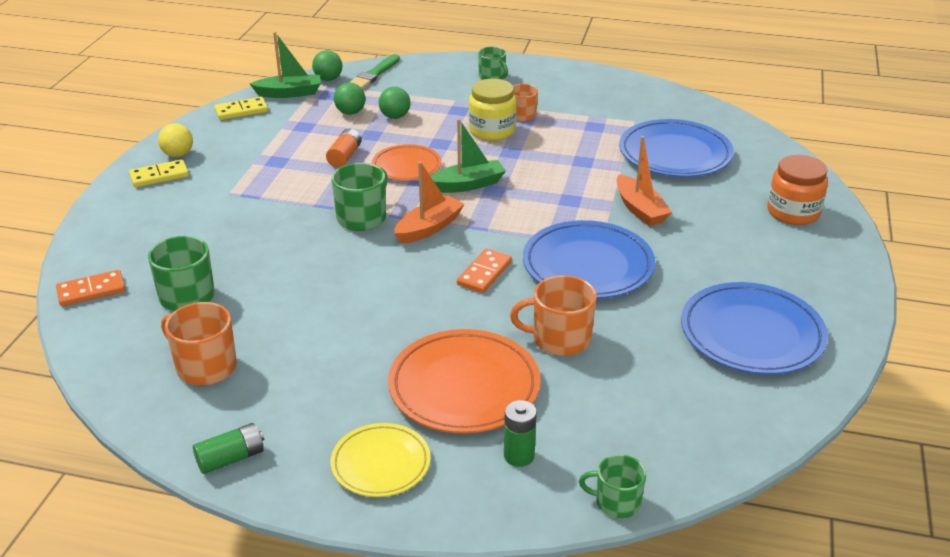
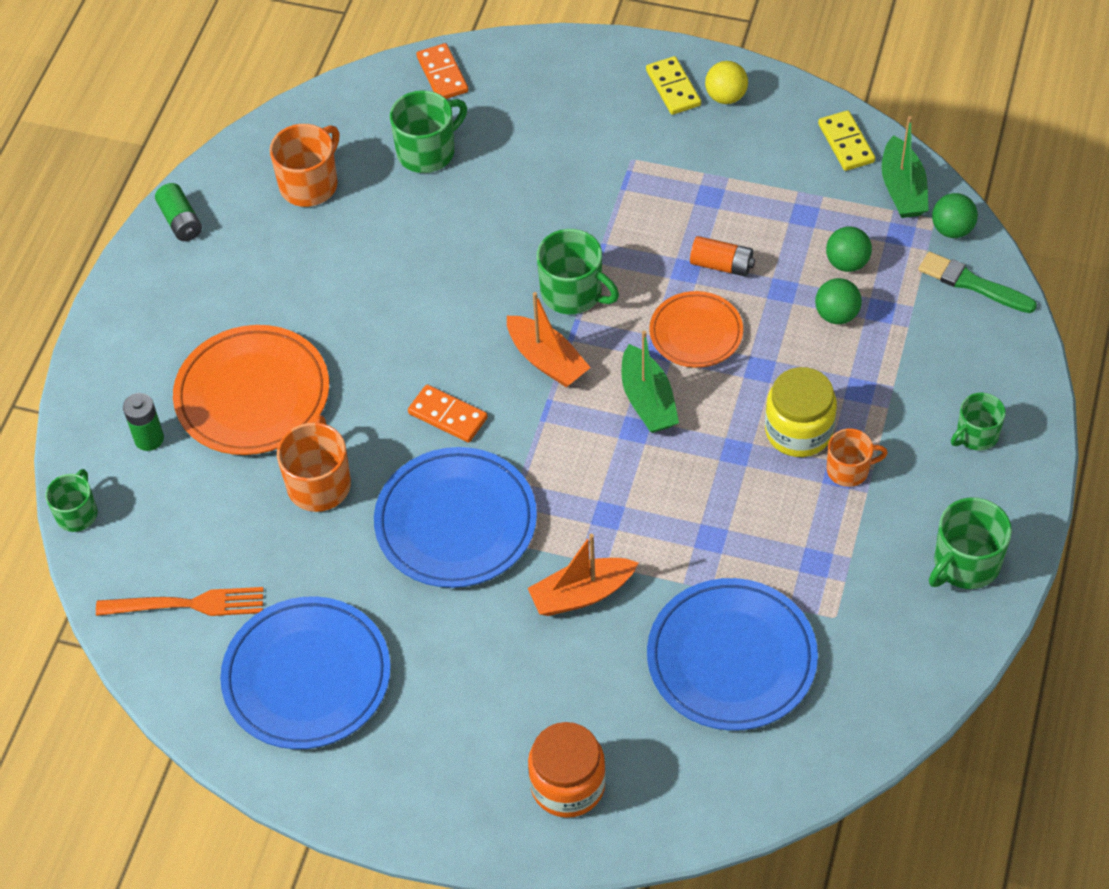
camera: 95 degrees right, 20 degrees up
(381, 464) = (156, 331): yellow plate -> none
(586, 82) = (965, 563): none -> green mug
(702, 411) = (187, 604): none -> orange fork

